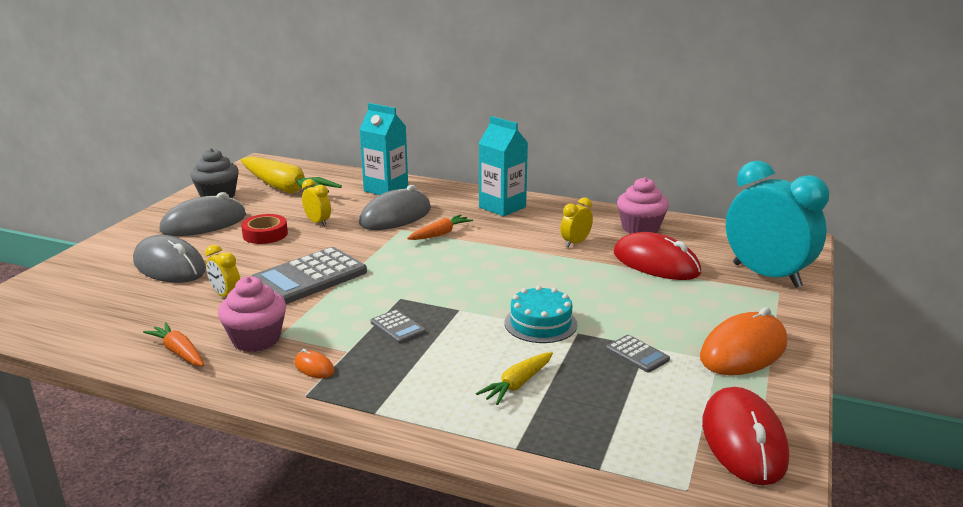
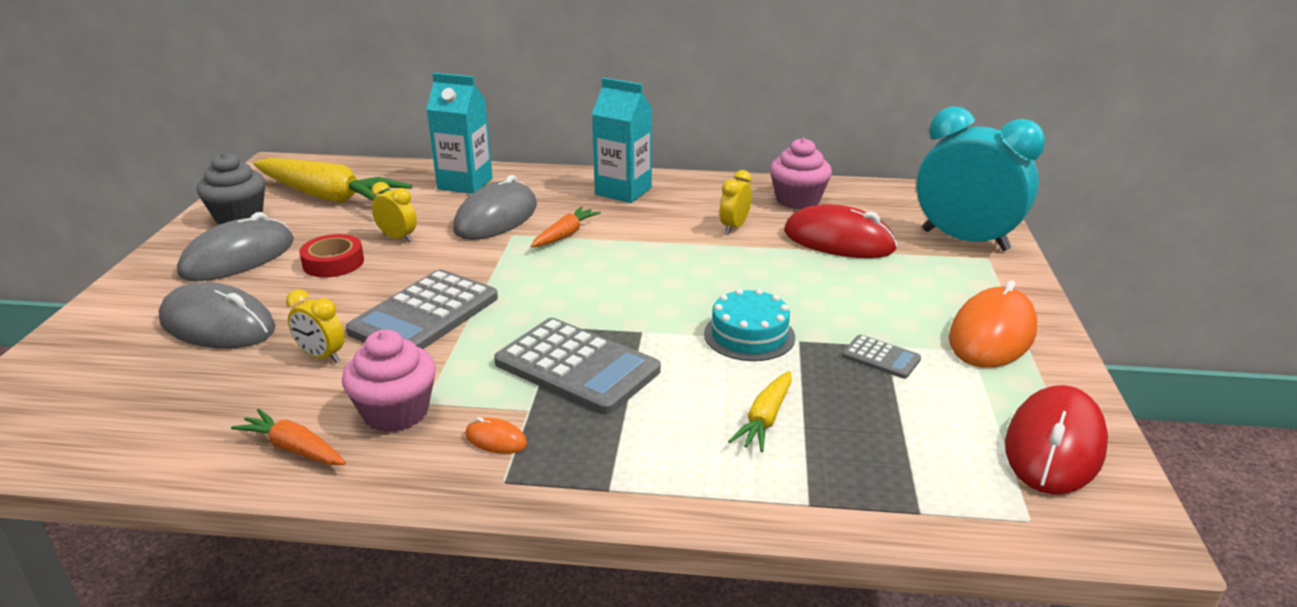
camera: 15 degrees left, 5 degrees up
(398, 327) = (577, 367): grey calculator -> grey calculator, size x2.13
(743, 440) = (1054, 446): red mouse -> red mouse turned 45 degrees clockwise

